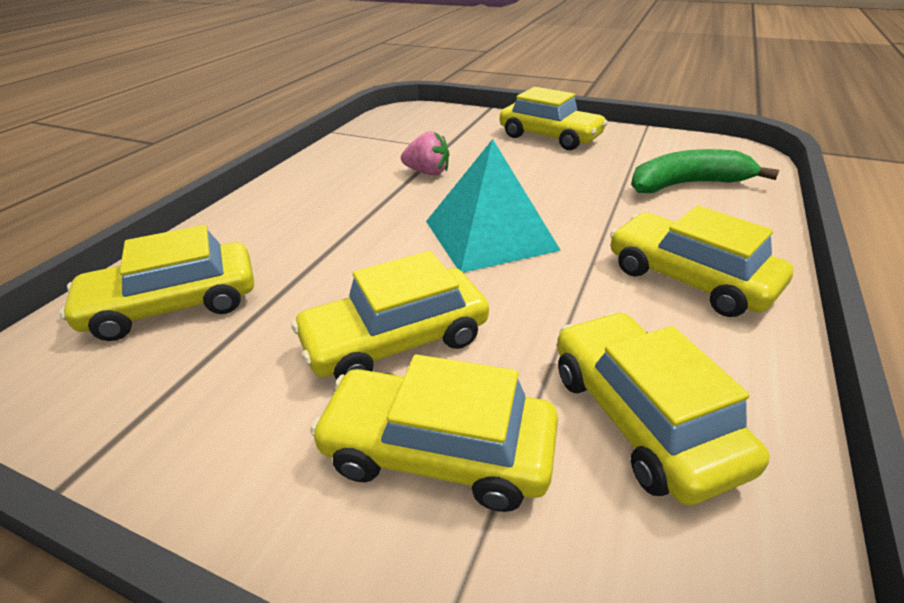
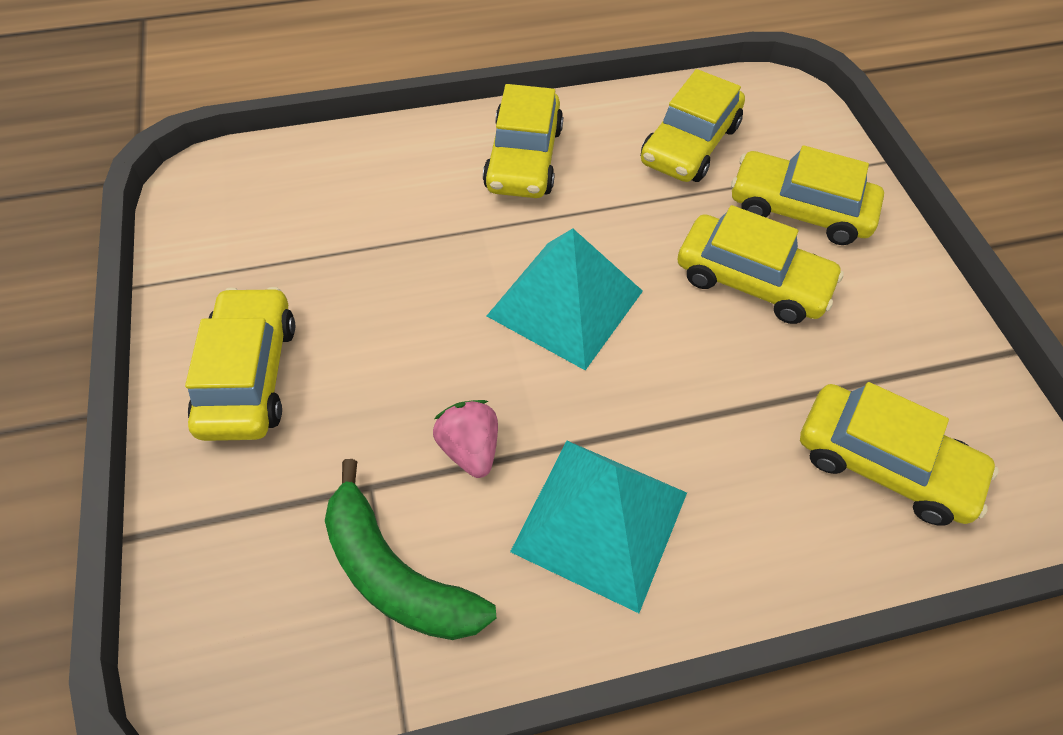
camera: 130 degrees left, 20 degrees up
(333, 190) = (600, 521): none -> turquoise pyramid
(438, 451) = (799, 209): yellow car -> yellow car turned 135 degrees clockwise
(687, 184) = (334, 199): green banana -> green banana (396, 574)

